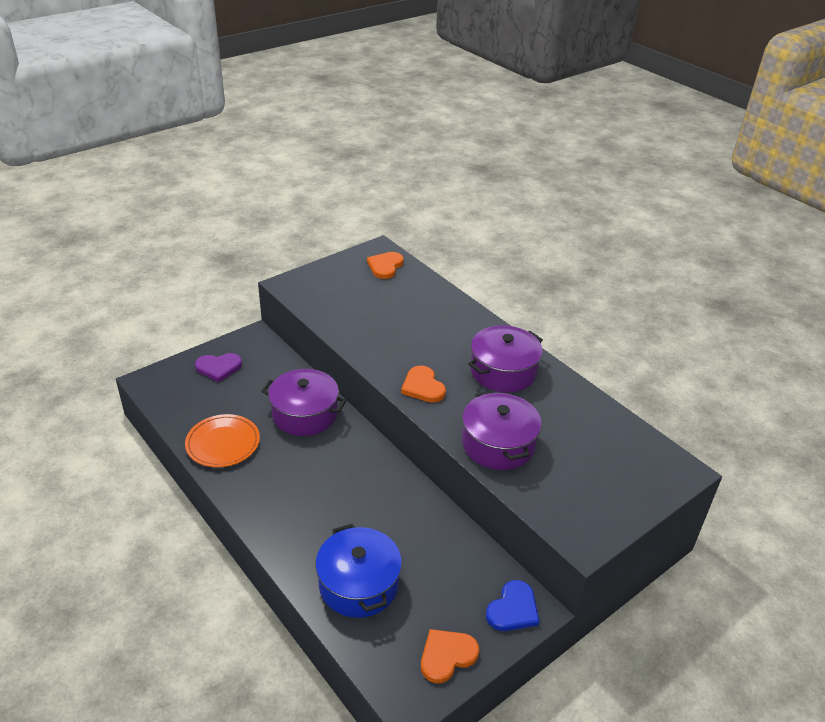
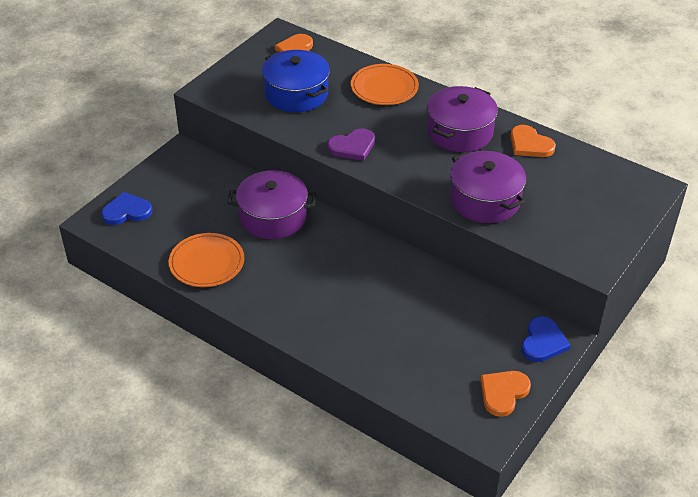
camera: 15 degrees left, 5 degrees up
(179, 379) = (127, 211): none -> blue heart
(218, 368) = (161, 191): purple heart -> purple heart (352, 146)
(358, 584) = (399, 355): blue pot -> blue pot (296, 94)
(423, 386) = (391, 163): orange heart -> orange heart (530, 144)
(450, 315) = (384, 88): none -> orange plate

